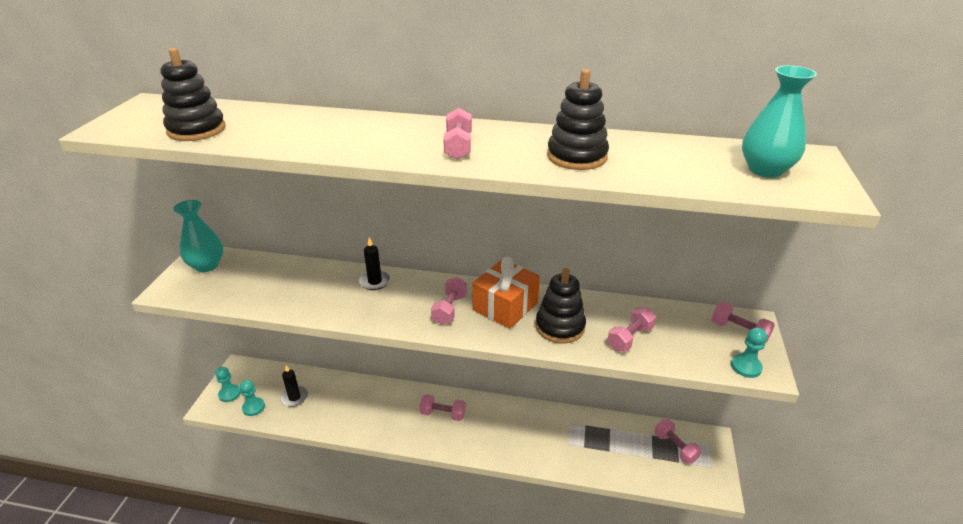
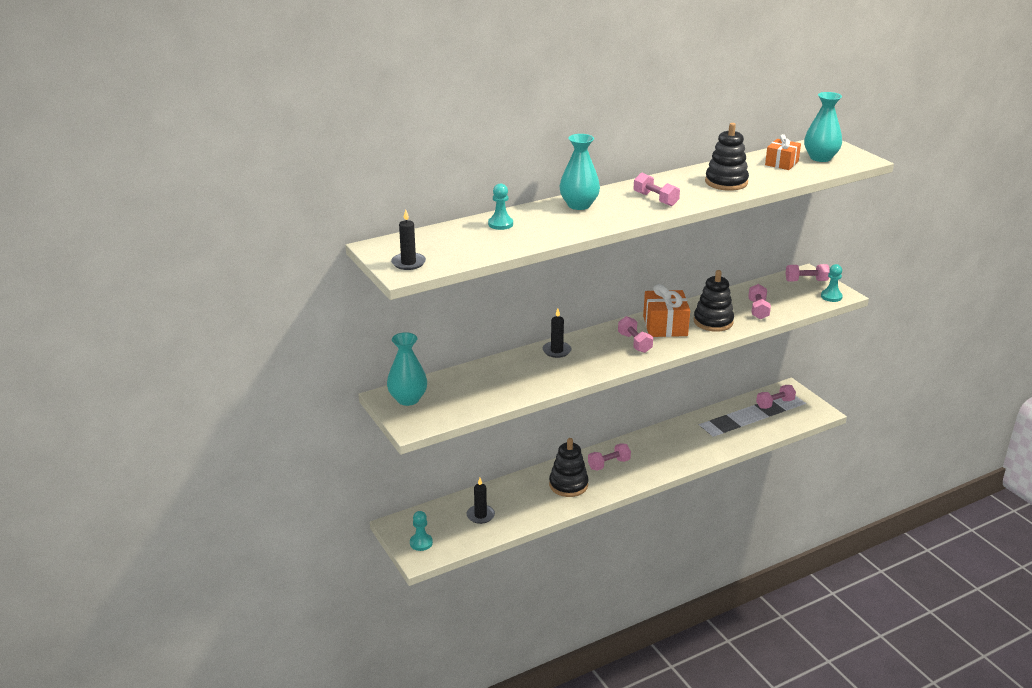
camera: 40 degrees left, 5 degrees down
(127, 123) = (408, 263): none -> black candle
(196, 130) = (472, 248): black stacking toy -> black stacking toy (568, 485)
(253, 407) = (458, 539): turquoise pawn -> turquoise pawn (500, 224)
(375, 125) = (579, 205): none -> turquoise vase
(675, 447) = (775, 404): pink dumbbell -> pink dumbbell turned 45 degrees counterclockwise
(695, 159) = (781, 163): none -> orange gift

